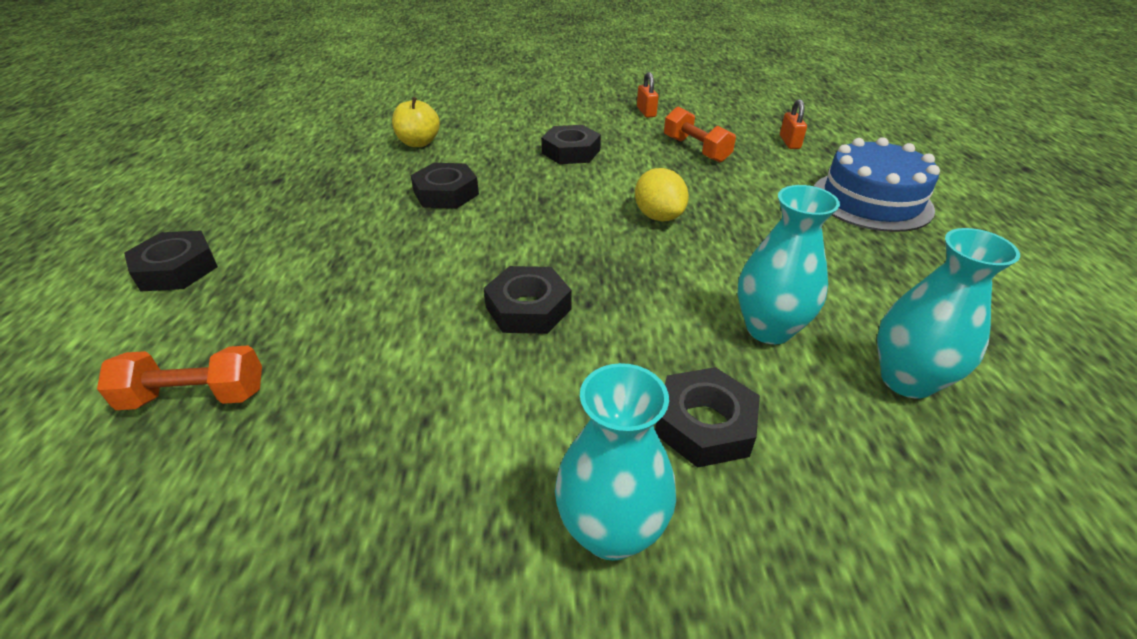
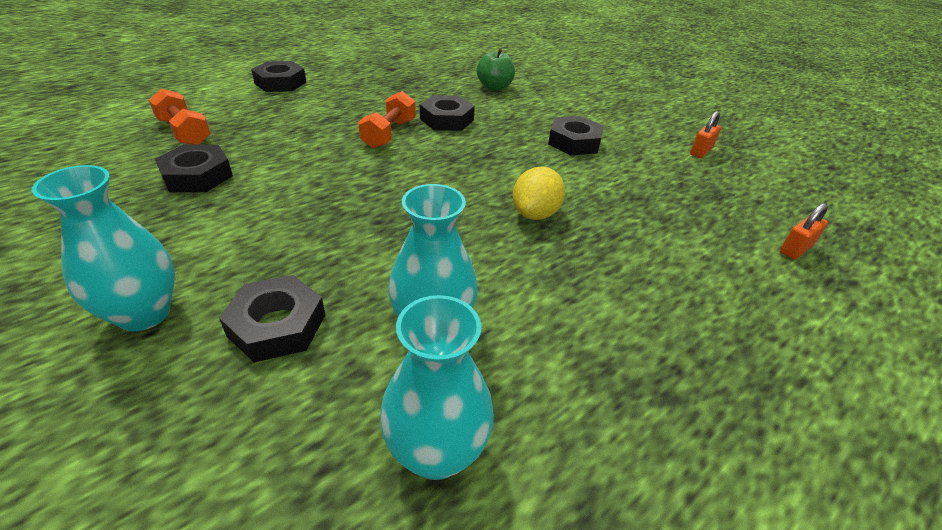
camera: 50 degrees right, 0 degrees up
(419, 143) = (494, 87): yellow apple -> green apple
(528, 308) = (348, 199): black nut -> black nut (197, 176)
(696, 149) = (678, 197): orange dumbbell -> orange dumbbell (389, 134)
(871, 200) = (764, 344): blue cake -> none

